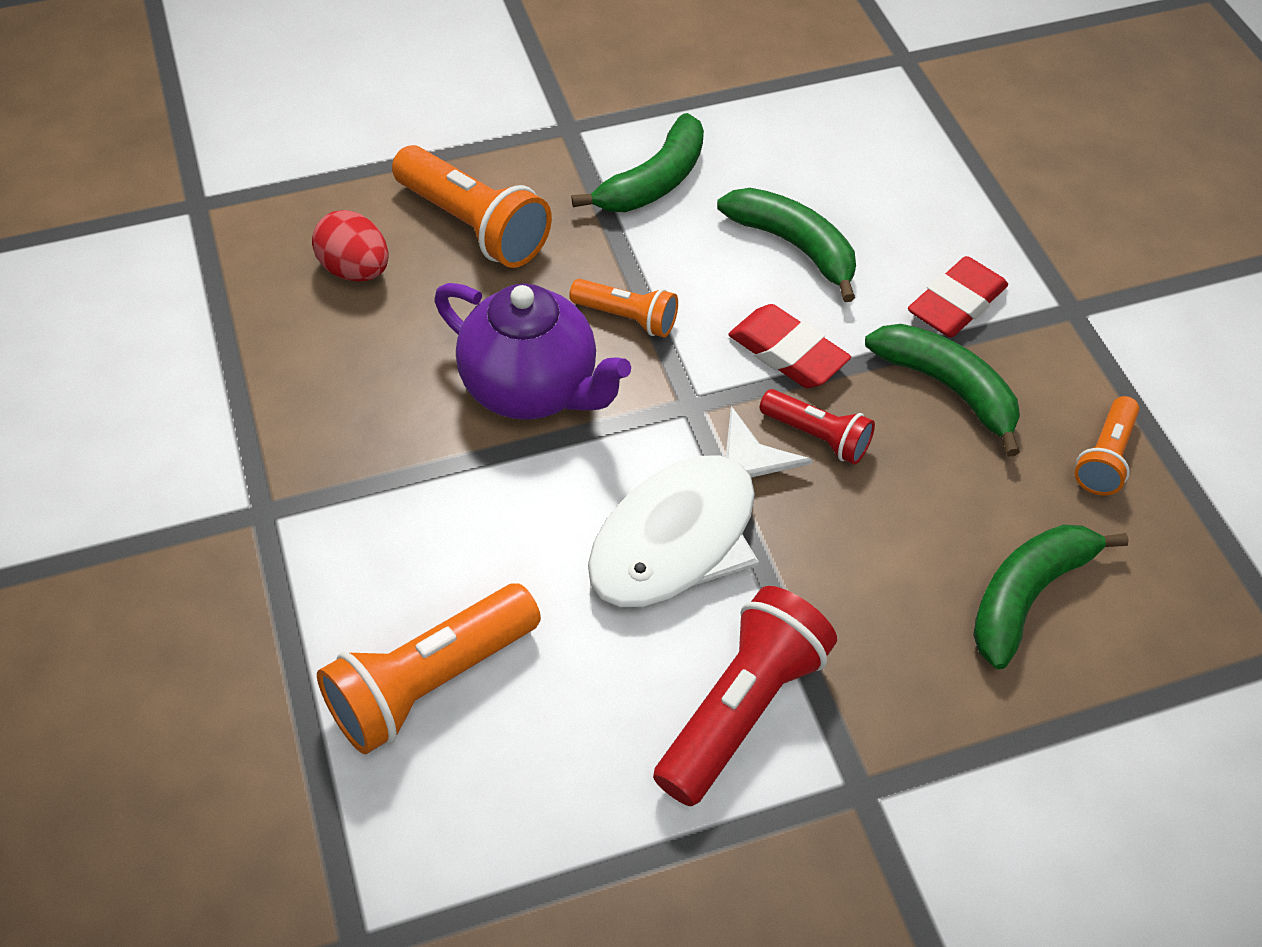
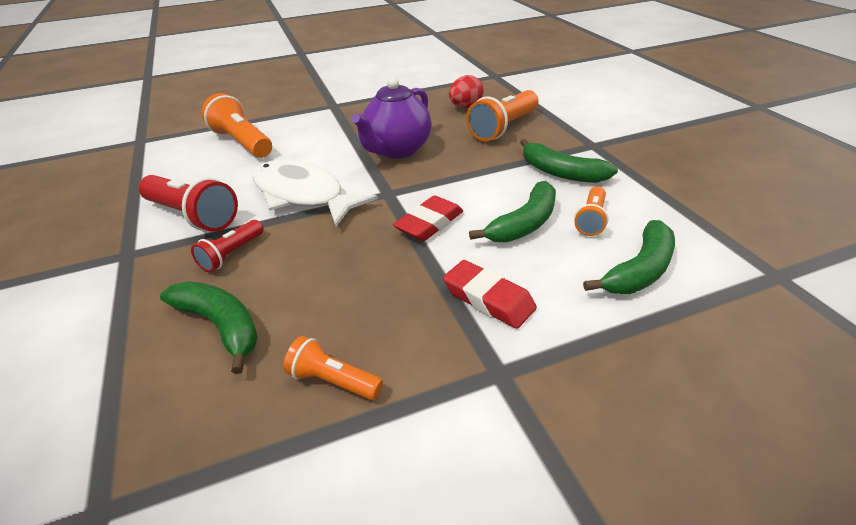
camera: 90 degrees right, 15 degrees down
(627, 317) = (449, 171): orange flashlight -> orange flashlight (591, 219)
(817, 436) = (363, 236): red flashlight -> red flashlight (232, 254)
(948, 388) = (404, 292): green banana -> green banana (639, 270)

